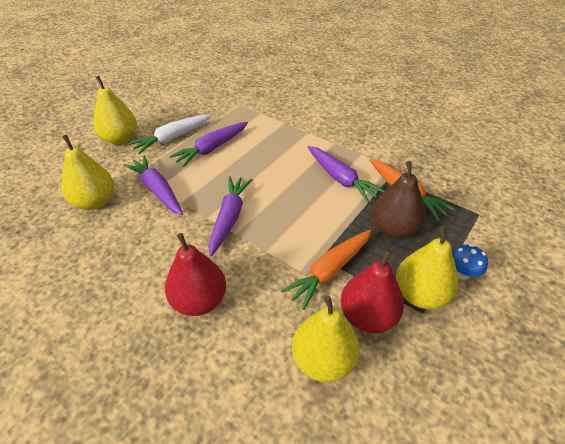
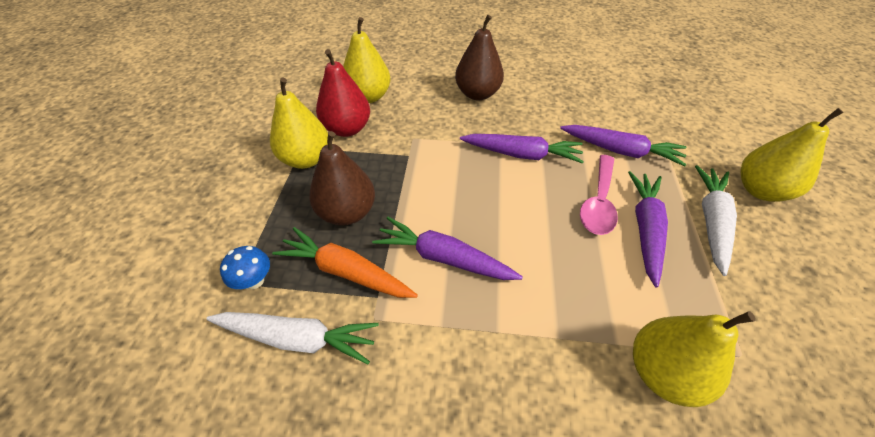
camera: 150 degrees right, 5 degrees up
(95, 202) = (652, 119): yellow pear -> yellow pear (662, 372)
(199, 301) = (477, 94): red pear -> brown pear
(218, 169) = (598, 202): none -> pink spoon
(229, 218) = (521, 154): purple carrot -> purple carrot turned 60 degrees counterclockwise
(330, 271) = (394, 147): orange carrot -> none
(440, 175) = (298, 338): none -> white carrot
(462, 273) = (265, 193): blue mushroom -> blue mushroom (254, 281)

